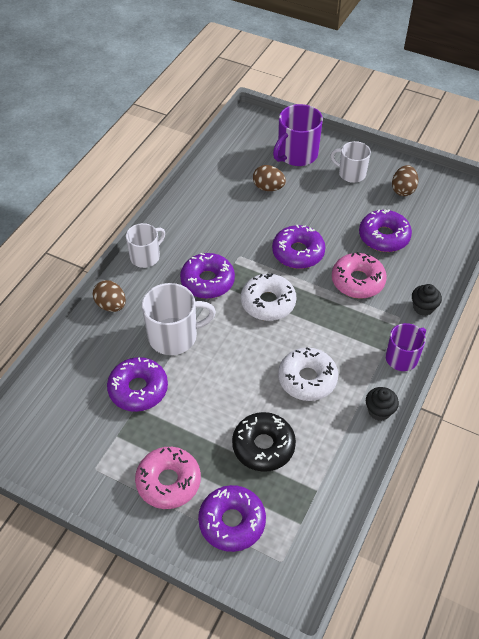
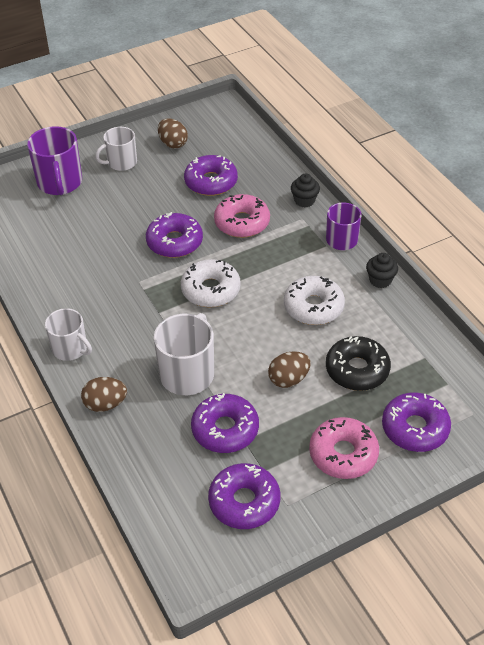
camera: 55 degrees left, 5 degrees down
(146, 256) = (70, 349): white mug -> white mug turned 135 degrees clockwise
(207, 281) = (146, 318): purple donut -> purple donut (244, 502)
(268, 188) = (79, 221): brown egg -> brown egg (288, 379)

